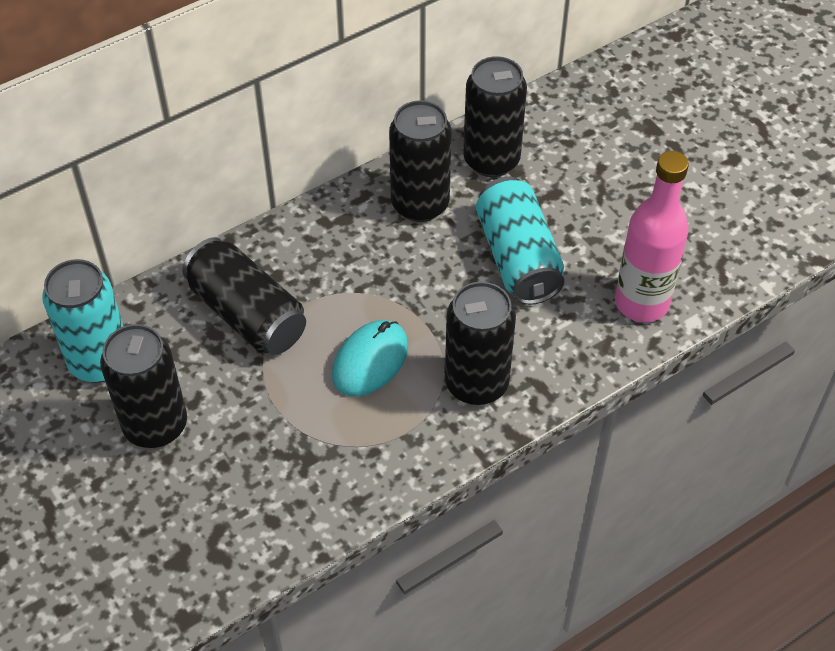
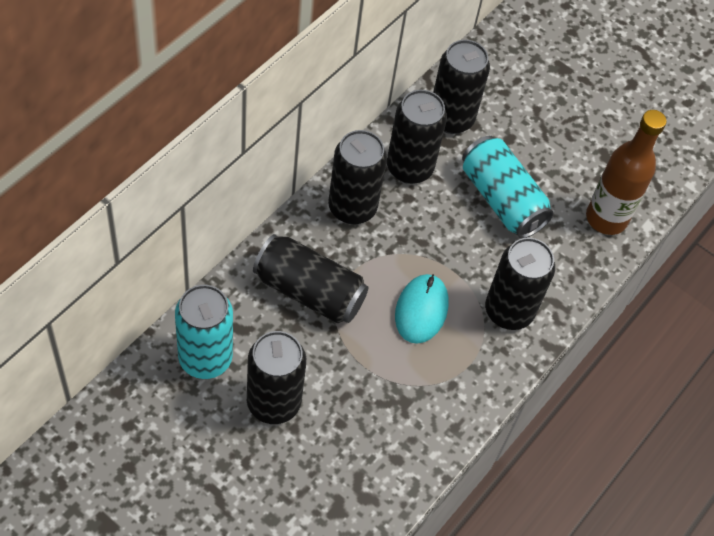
camera: 25 degrees left, 5 degrees up
(335, 234) = (352, 207): none -> black can
(641, 303) = (606, 218): pink bottle -> brown bottle

